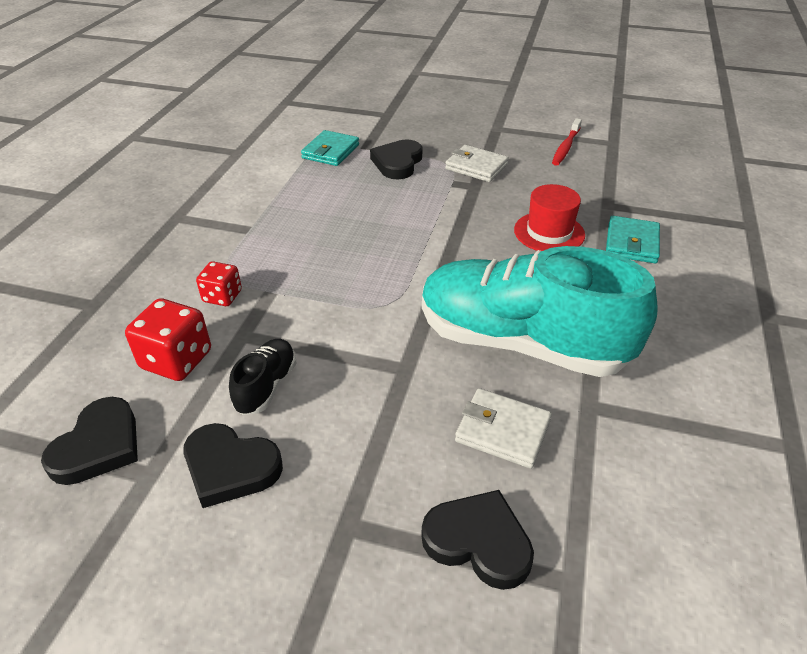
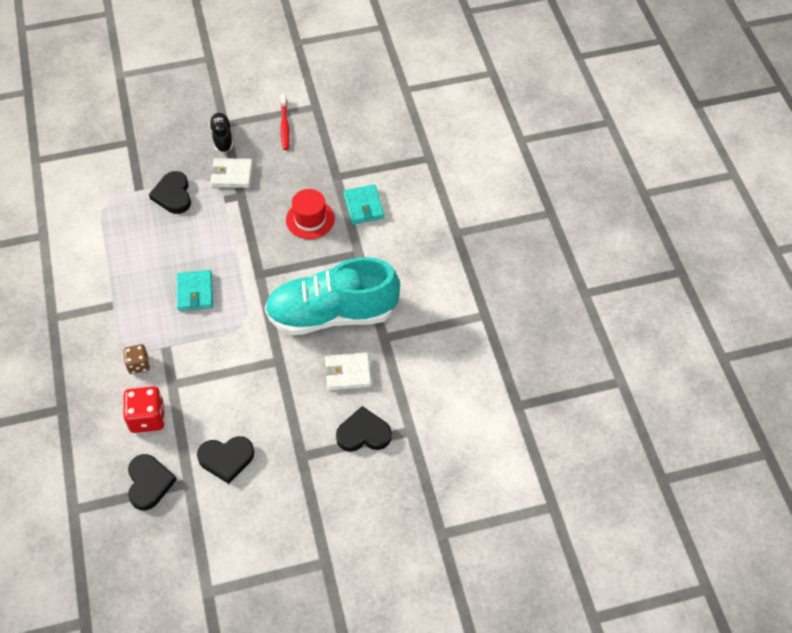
camera: 30 degrees left, 15 degrees up
(222, 296) = (138, 364): red dice -> brown dice
(266, 386) = (211, 408): black shoe -> black shoe (222, 138)
(330, 151) = (115, 204): turquoise wallet -> turquoise wallet (195, 292)

